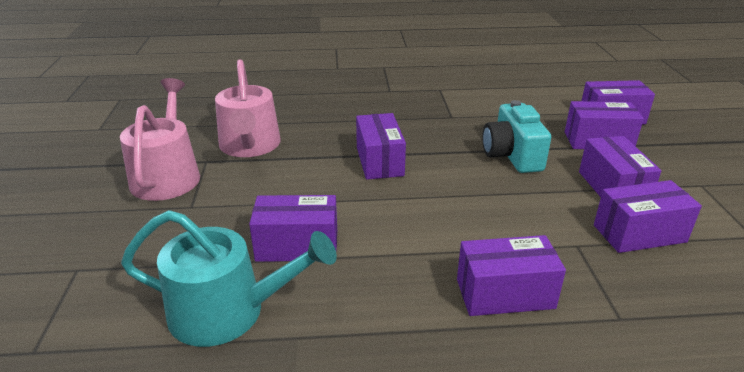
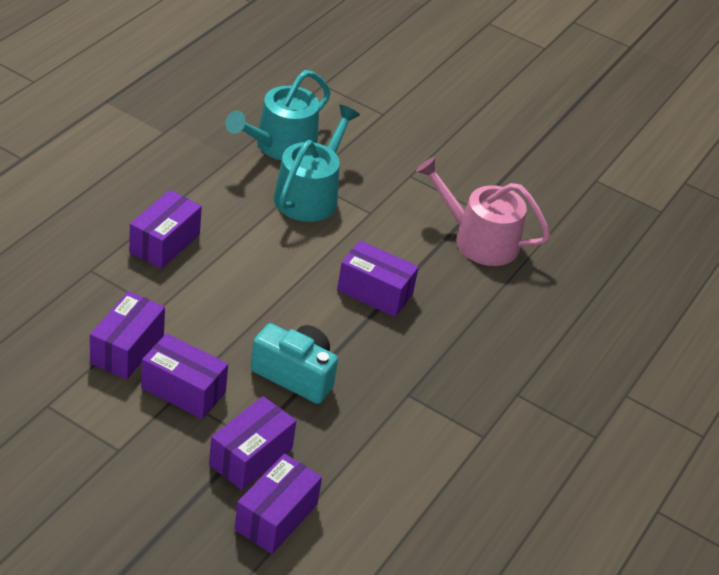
camera: 120 degrees right, 10 degrees up
(167, 175) = (469, 182): pink watering can -> none
(297, 246) = (310, 195): purple box -> turquoise watering can

